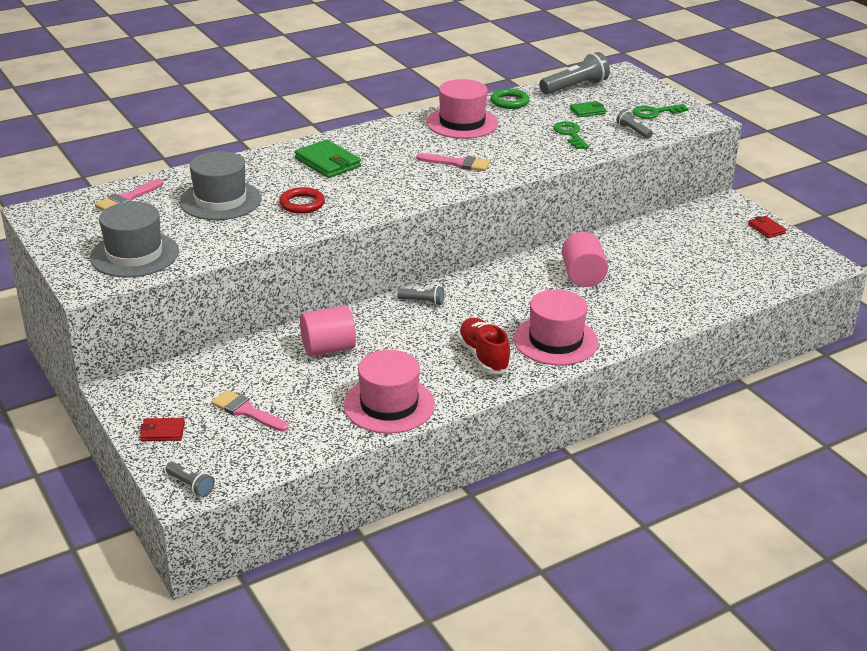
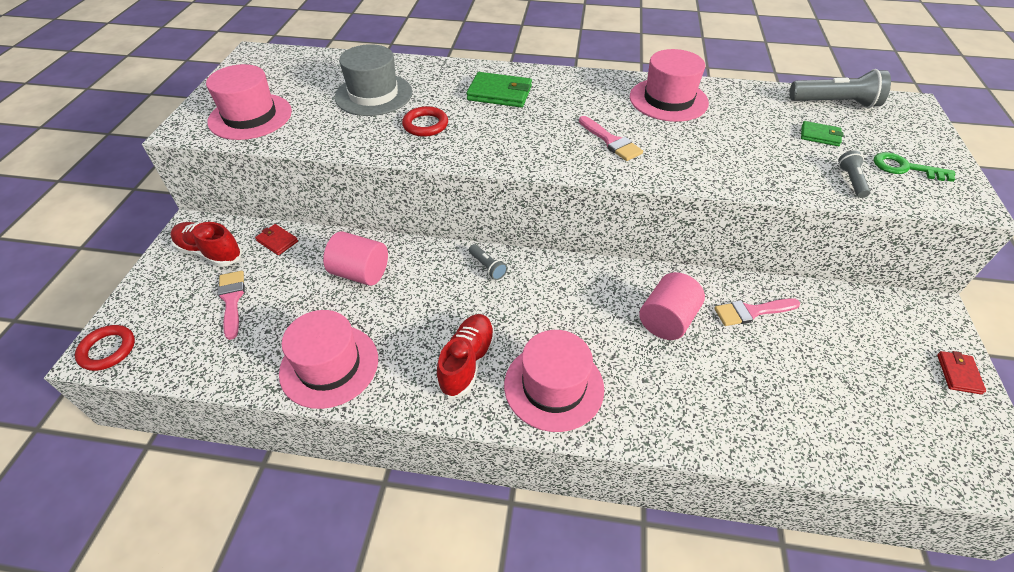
camera: 40 degrees right, 15 degrees up
(127, 198) = (319, 66): pink brush -> pink brush (751, 312)
(134, 254) = (250, 116): grey hat -> pink hat
(162, 432) = (162, 283): red wallet -> red wallet (277, 241)
(170, 396) = (210, 252): none -> red shoe
(190, 485) = (108, 350): grey flashlight -> red ring
(327, 162) = (499, 93): green wallet -> green wallet turned 75 degrees counterclockwise
(509, 102) = (743, 95): green ring -> none
(570, 134) = (769, 155): green key -> none

